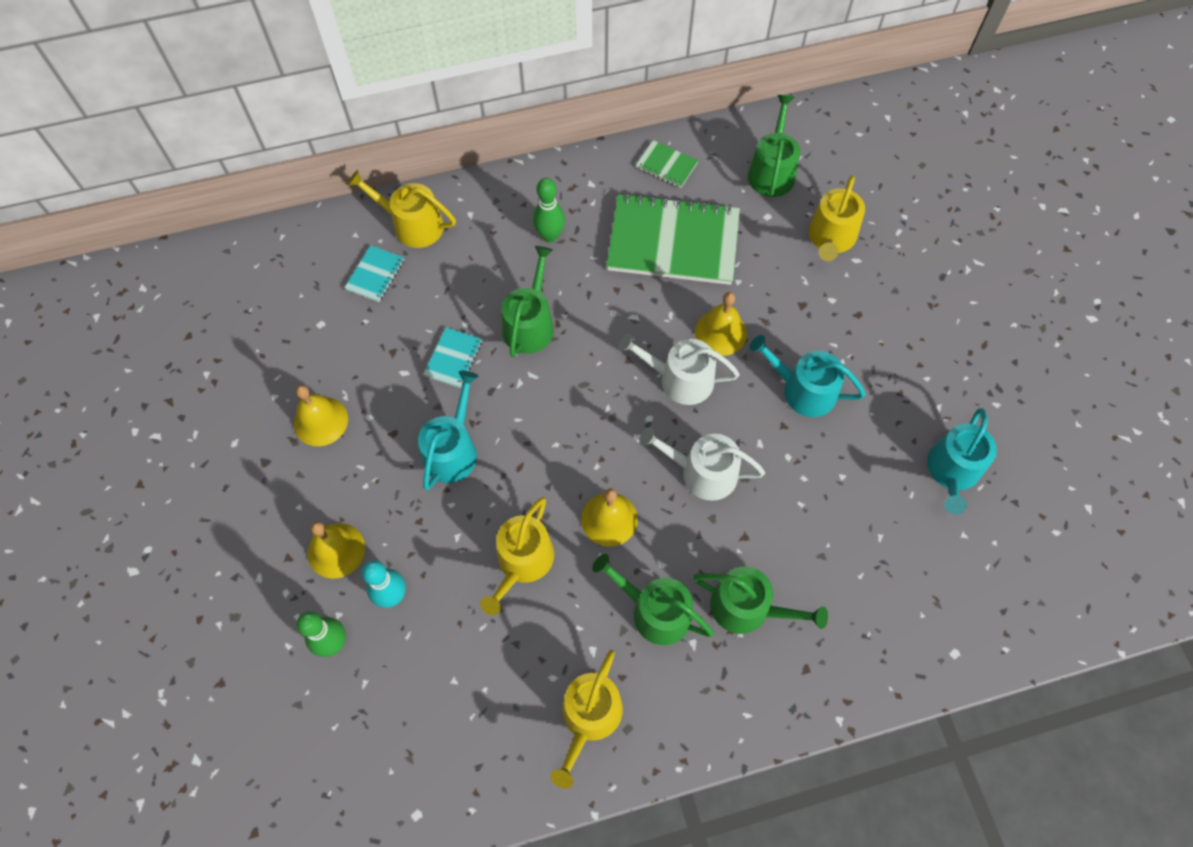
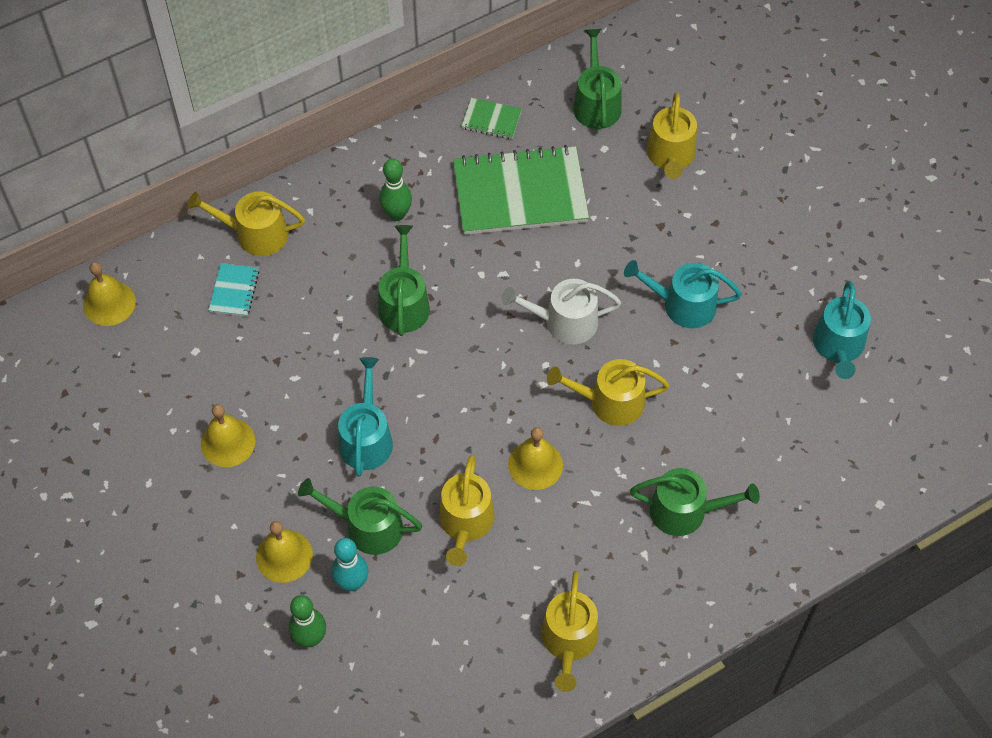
camera: 15 degrees left, 5 degrees down
(453, 358) = (339, 353): turquoise notebook -> none
(654, 611) = (601, 535): green watering can -> green watering can (367, 526)
(702, 472) = (609, 402): white watering can -> yellow watering can
(720, 332) = (590, 269): yellow bell -> yellow bell (109, 303)

